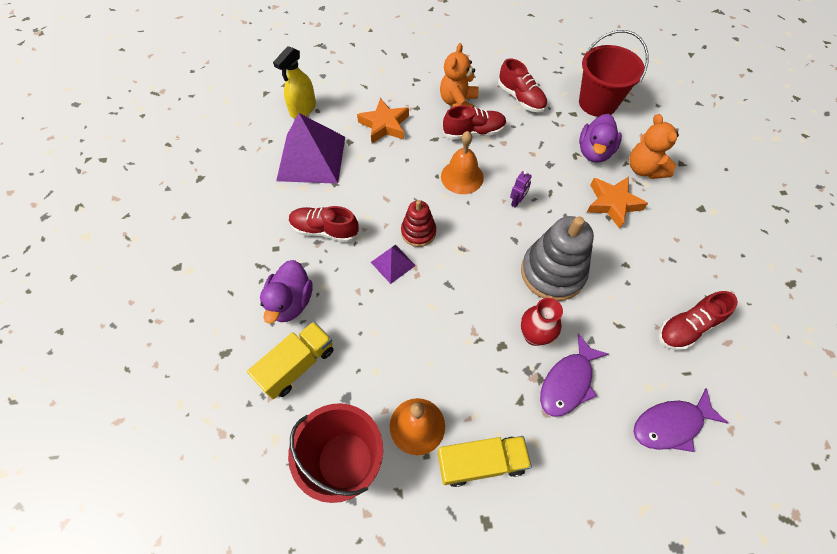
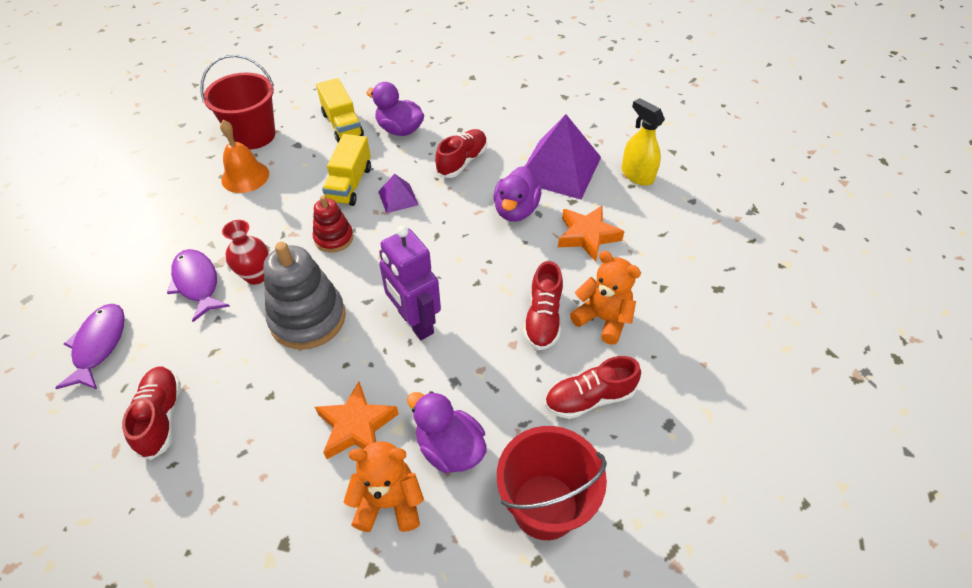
camera: 110 degrees right, 10 degrees down
(374, 174) = (515, 210): none -> purple duck
(418, 232) = (422, 225): red stacking toy -> red stacking toy (334, 238)
(462, 177) = (476, 283): orange bell -> none
(481, 462) = (189, 204): yellow truck -> yellow truck (350, 184)
(517, 201) = (415, 322): purple robot -> purple robot, size x2.32

